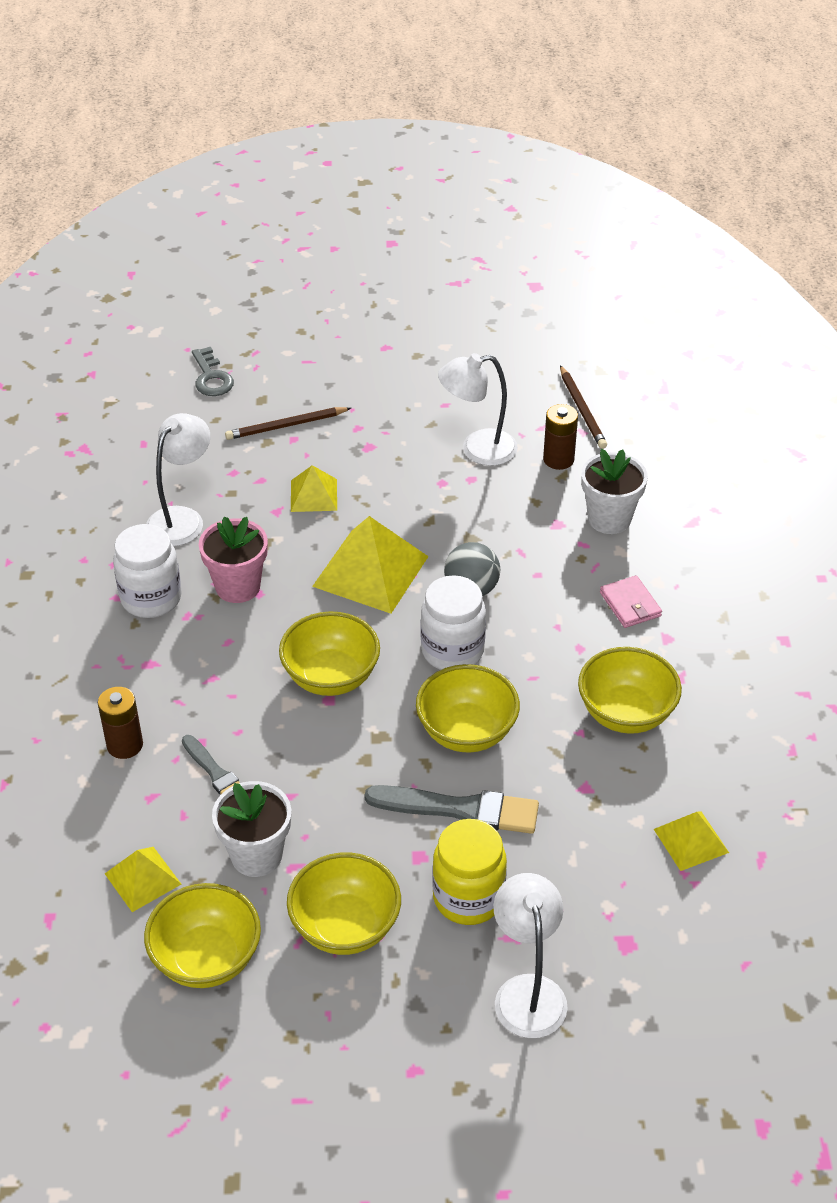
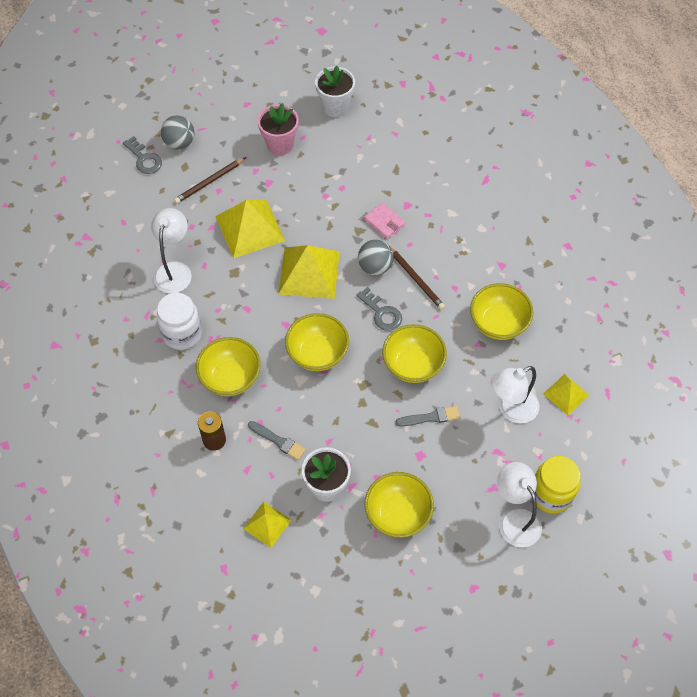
camera: 20 degrees left, 15 degrees up
(206, 958) = (328, 561): yellow bowl -> yellow bowl (230, 378)
(238, 587) = (232, 308): pink flower pot -> pink flower pot (280, 144)
(269, 370) = (179, 143): none -> grey ball
(314, 495) = (250, 228): yellow pyramid -> yellow pyramid, size x1.81
(452, 651) = (381, 313): white jar -> grey key
(460, 809) = (430, 417): grey brush -> grey brush, size x0.60
(468, 897) = (458, 472): yellow jar -> yellow jar (551, 494)
(477, 449) = (337, 165): white lamp -> white lamp (511, 410)
(558, 459) = (389, 158): brown battery -> none
(582, 410) = (388, 117): brown pencil -> brown pencil (416, 279)
(609, 519) = (436, 192): white flower pot -> white flower pot (335, 106)
(630, 604) = (472, 248): pink wallet -> pink wallet (384, 222)

